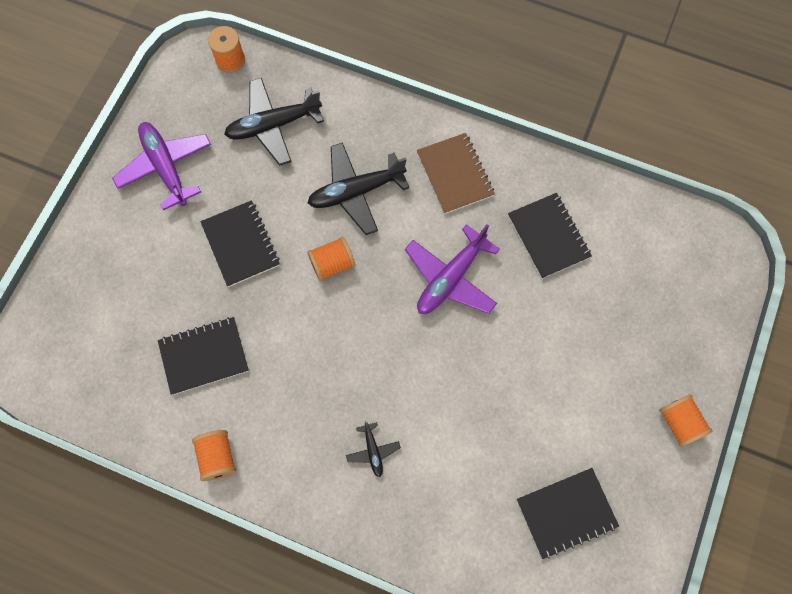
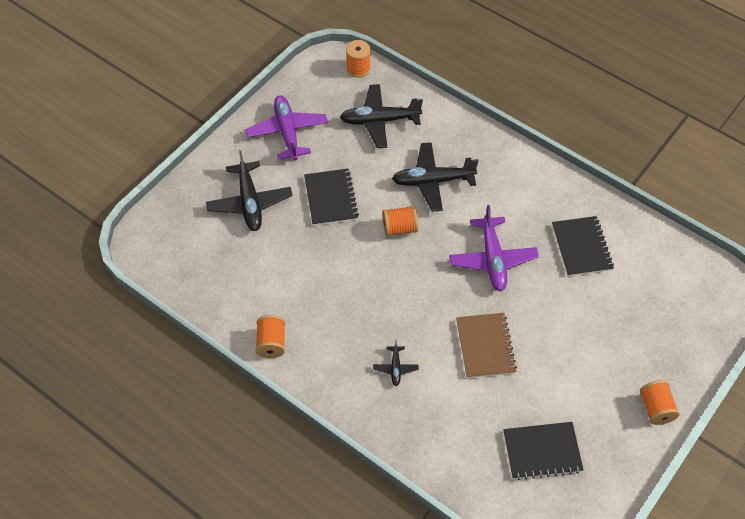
camera: 15 degrees right, 15 degrees down
(144, 274) = (250, 202): none -> black plane
(204, 356) = (280, 270): black notebook -> none
(451, 278) = (492, 259): purple plane -> purple plane turned 60 degrees counterclockwise
(455, 174) = (516, 186): brown notebook -> brown notebook (485, 346)

